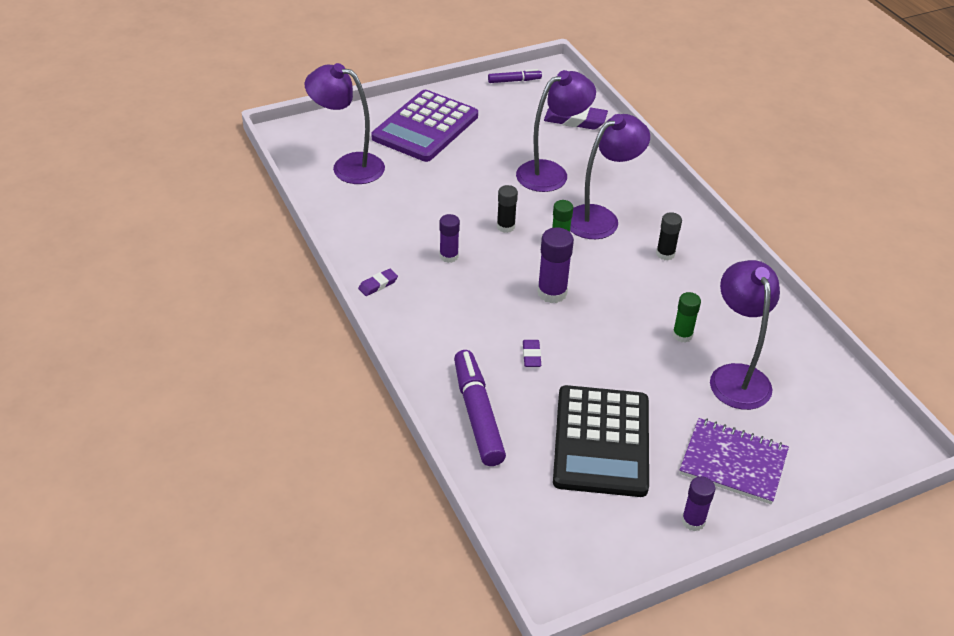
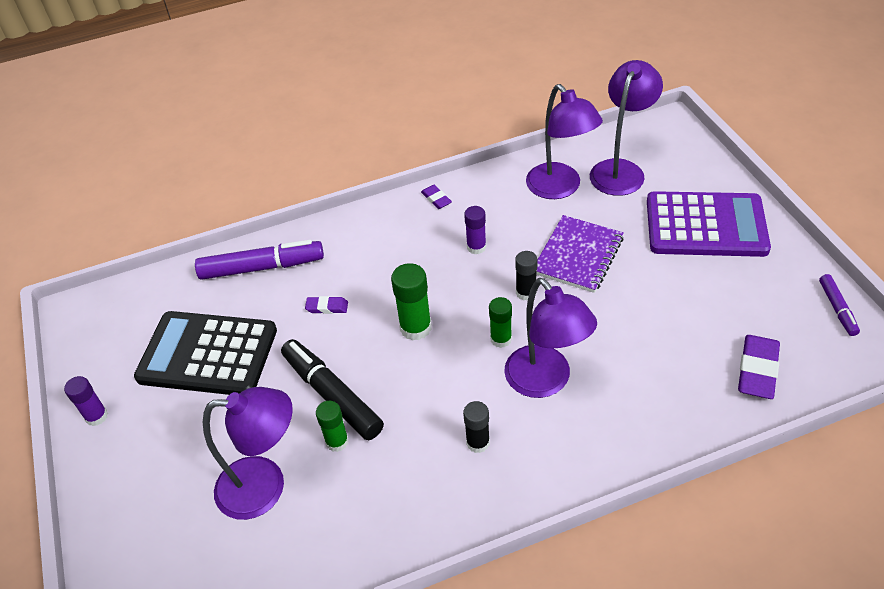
camera: 100 degrees right, 5 degrees up
(425, 127) = (705, 225): purple calculator -> purple calculator turned 150 degrees clockwise
(551, 173) = (632, 338): purple lamp -> purple lamp (560, 188)
(552, 293) = (415, 328): purple glue stick -> green glue stick
(635, 342) = (332, 395): none -> black marker
(733, 463) = (151, 462): purple notebook -> purple notebook (578, 255)

